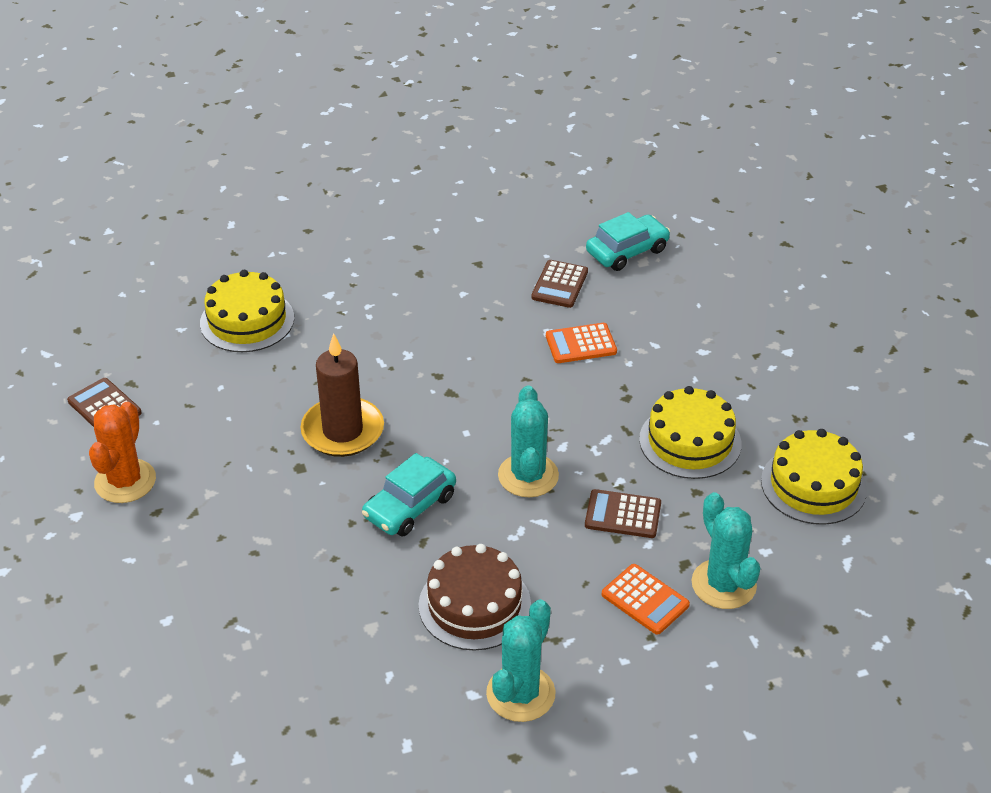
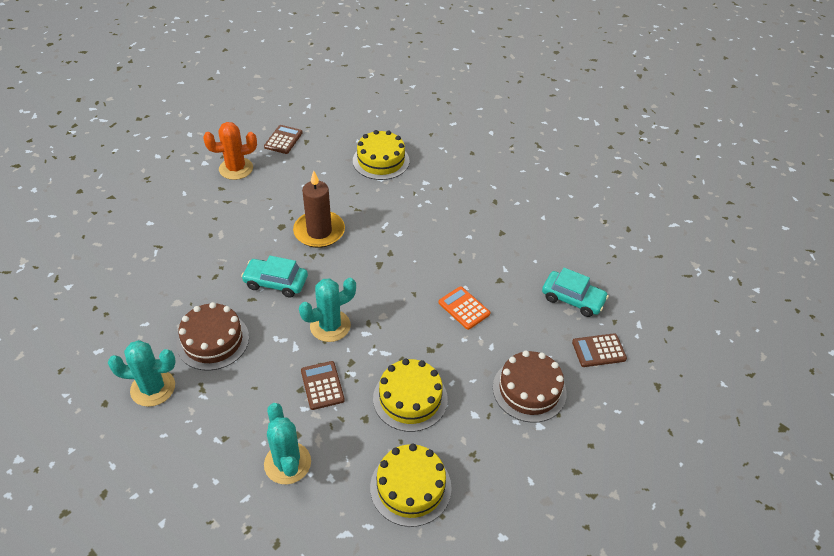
camera: 60 degrees right, 5 degrees up
(559, 284) = (512, 277): brown calculator -> brown calculator (598, 350)
(645, 600) = (254, 423): orange calculator -> none
(723, 584) = (287, 463): turquoise cactus -> turquoise cactus turned 60 degrees counterclockwise
(735, 339) = (529, 390): none -> brown cake

